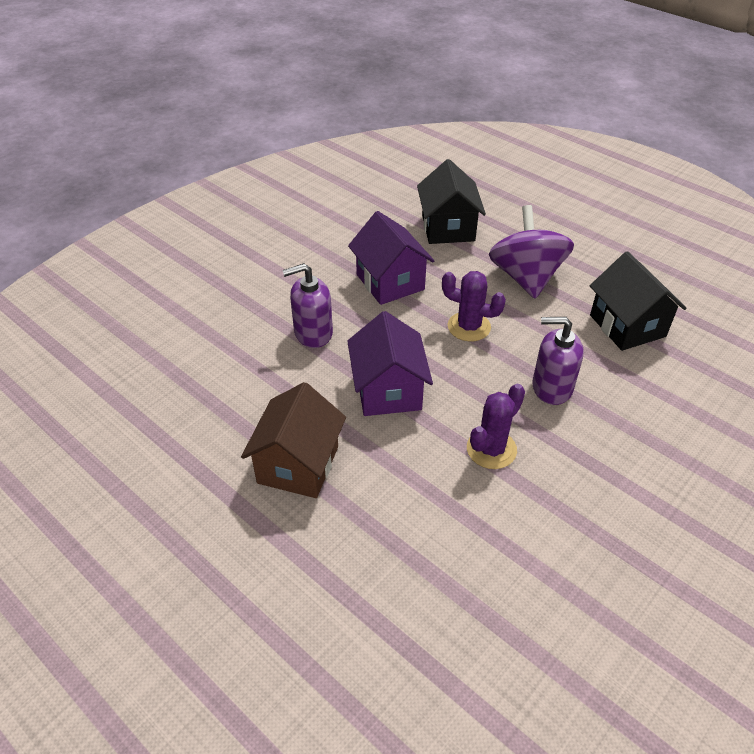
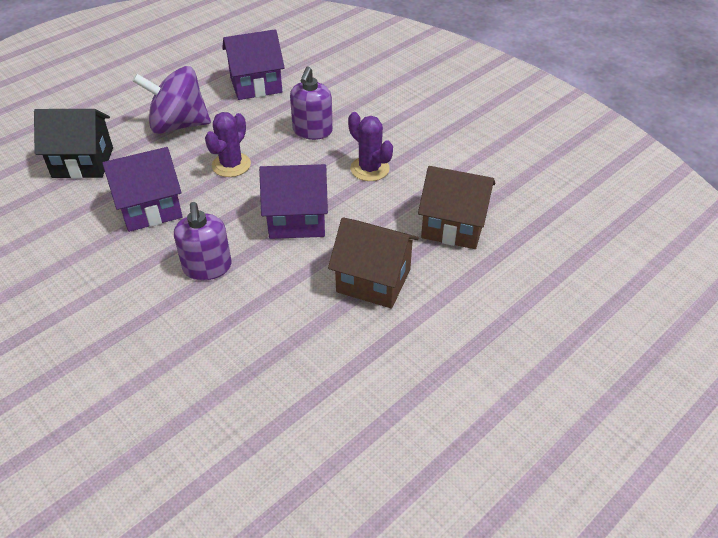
camera: 85 degrees left, 0 degrees up
(396, 543) = (453, 226): none -> brown house
(627, 326) = (256, 85): black house -> purple house

